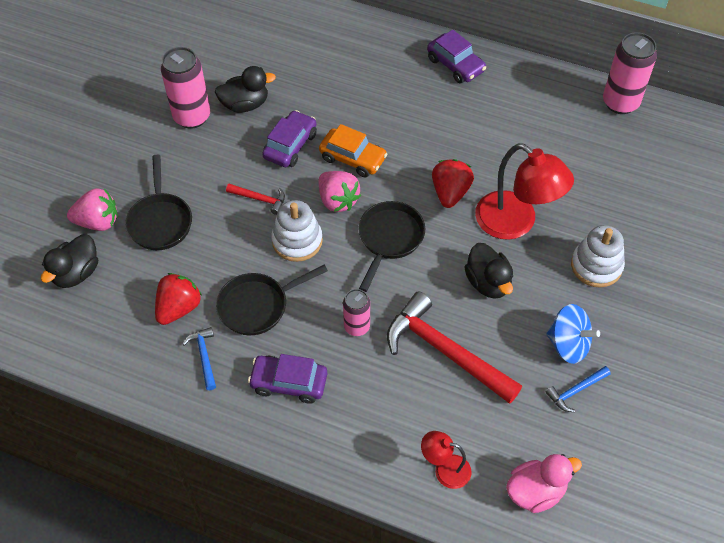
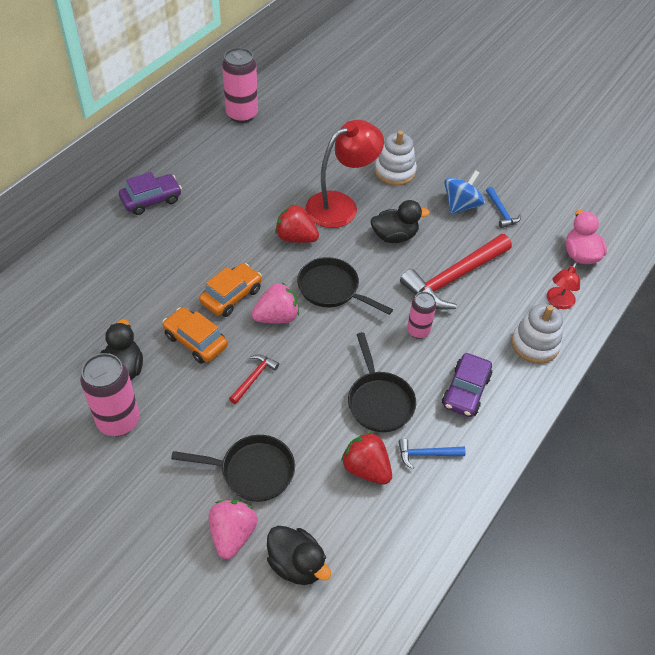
camera: 80 degrees left, 5 degrees down
(290, 145) = (196, 341): purple car -> orange car
(297, 241) = (314, 357): white stacking toy -> white stacking toy (535, 344)

